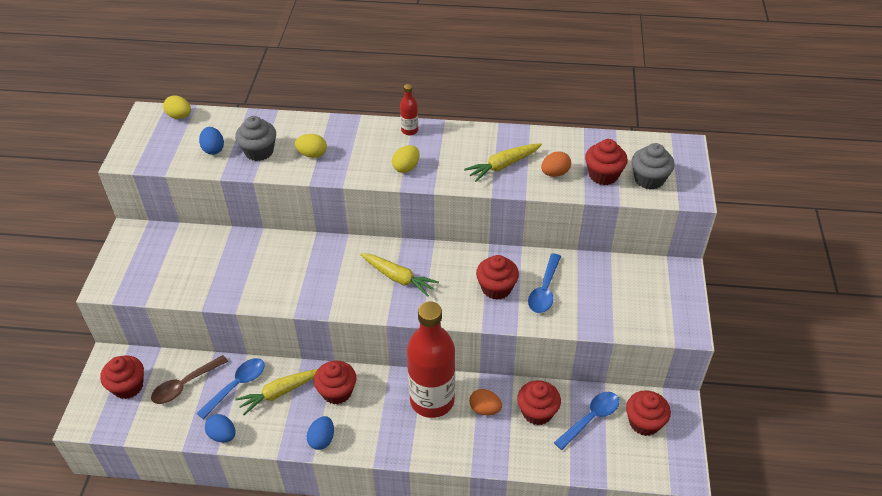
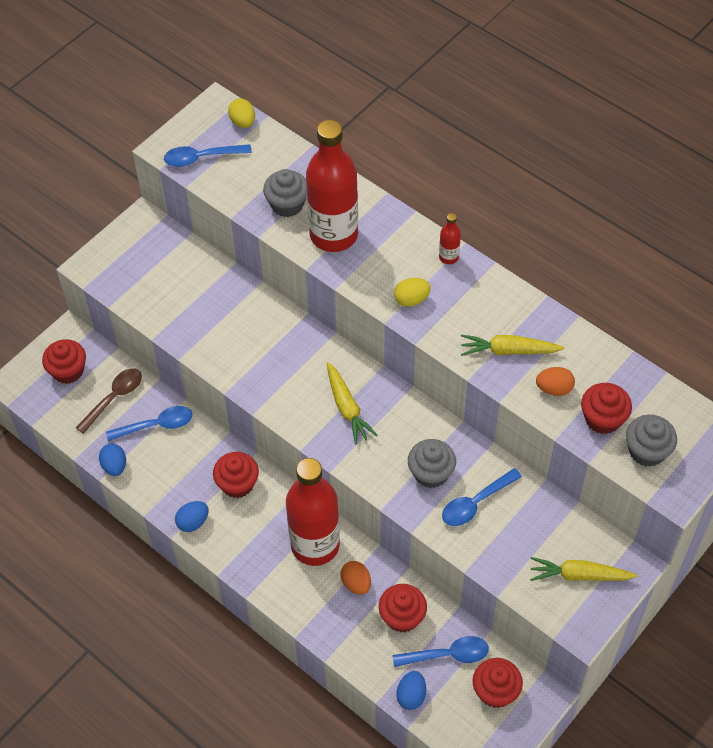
camera: 35 degrees right, 10 degrees up
(163, 152) = (201, 158): none -> blue spoon
(185, 385) = (114, 398): brown spoon -> brown spoon turned 135 degrees clockwise
(213, 149) = (247, 179): blue egg -> blue egg (411, 695)
(279, 393) = (187, 454): yellow carrot -> yellow carrot (579, 575)
(312, 154) = (334, 235): yellow egg -> red bottle
(496, 288) = (431, 473): red cupcake -> grey cupcake

